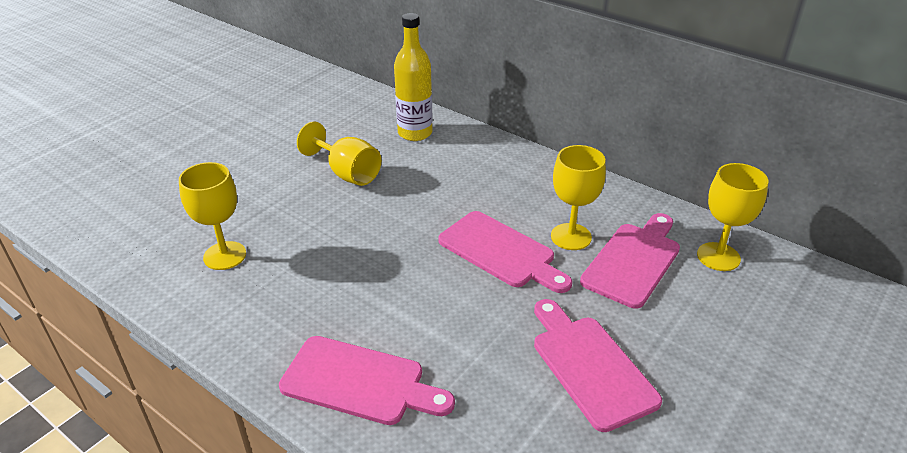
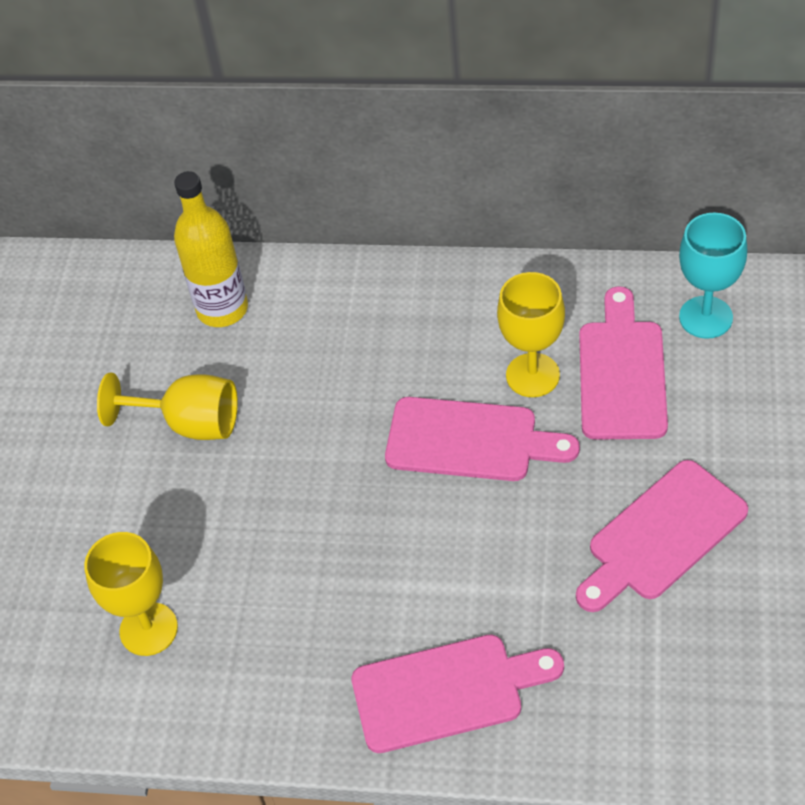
camera: 25 degrees left, 15 degrees up
(590, 366) = (661, 535): pink cutting board -> pink cutting board turned 75 degrees counterclockwise
(718, 257) = (705, 317): yellow goblet -> turquoise goblet

